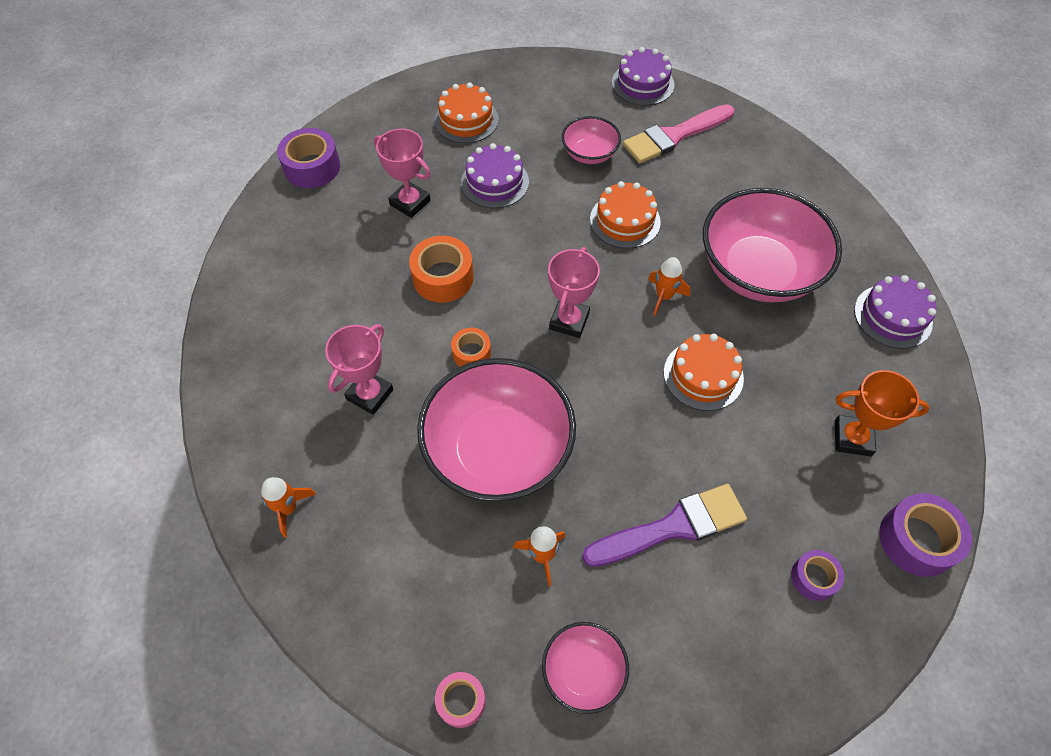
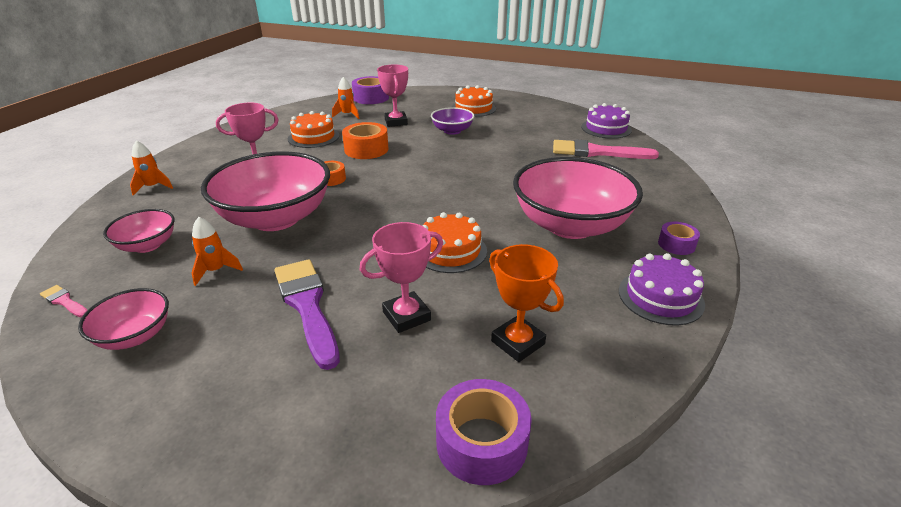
camera: 40 degrees right, 25 degrees down
(461, 701) = (64, 301): pink tape -> pink brush
(495, 182) = (452, 131): purple cake -> purple bowl
(569, 321) = (404, 191): pink trophy -> pink trophy (406, 316)
(589, 154) = (526, 140): pink bowl -> pink bowl (147, 245)
(625, 220) = (507, 170): orange cake -> orange cake (313, 137)
(664, 296) = (481, 207): orange rocket -> orange rocket (347, 115)
(672, 527) = (307, 306): purple brush -> purple brush turned 135 degrees counterclockwise
(813, 578) = (354, 401): purple tape -> purple tape (676, 244)

